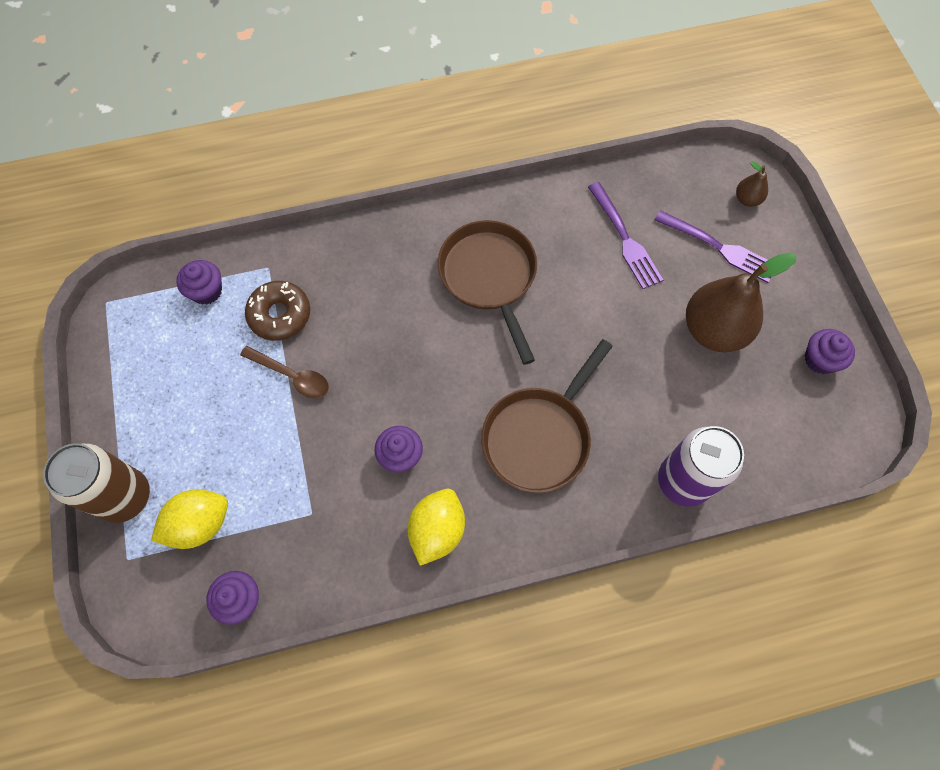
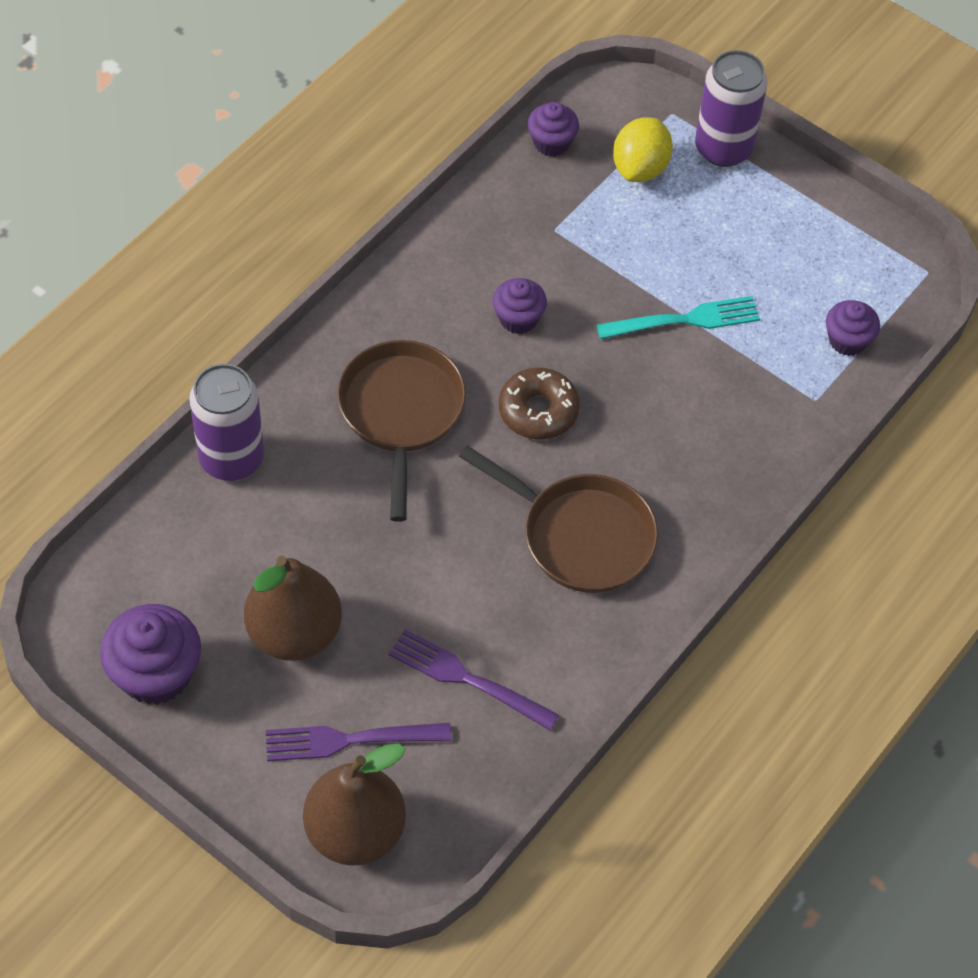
camera: 140 degrees right, 10 degrees down
(125, 496) = (723, 148): brown can -> purple can
(280, 315) = (754, 364): brown donut -> brown donut (538, 410)
(292, 376) = (684, 320): brown spoon -> turquoise fork
(437, 530) = (432, 282): yellow lemon -> none
(747, 199) = (355, 832): brown pear -> brown pear, size x2.21
(820, 359) = (156, 673): purple cupcake -> purple cupcake, size x1.64

